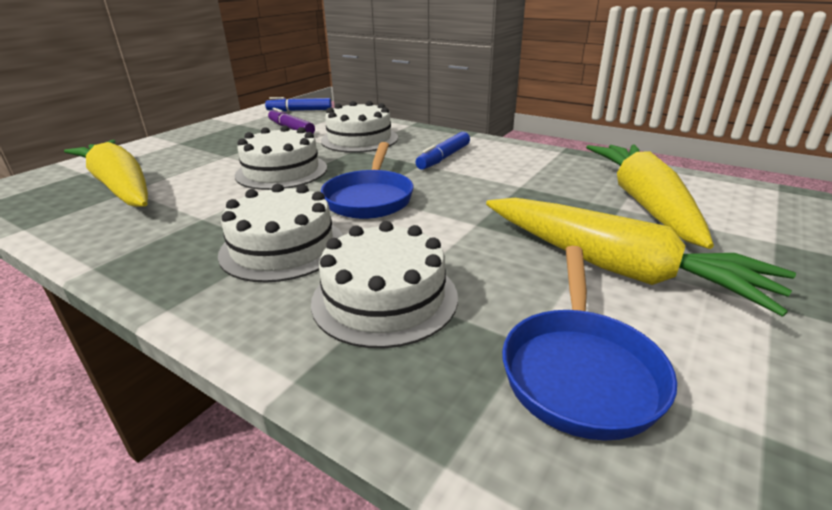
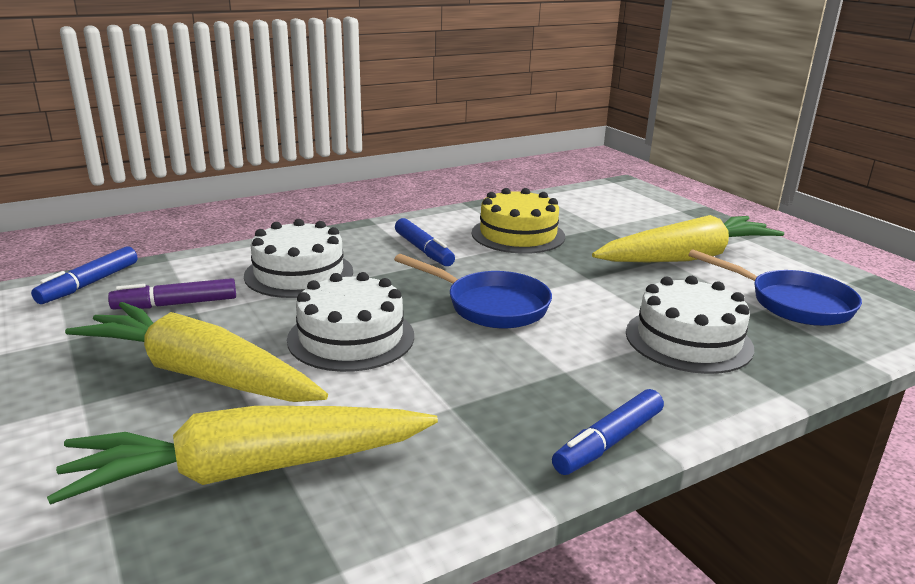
camera: 65 degrees left, 5 degrees down
(165, 285) = (609, 442): none -> blue marker
(282, 247) = (569, 368): white cake -> none
(530, 178) = (518, 234): none -> yellow cake
(643, 202) = (599, 218): yellow carrot -> yellow carrot (199, 374)

